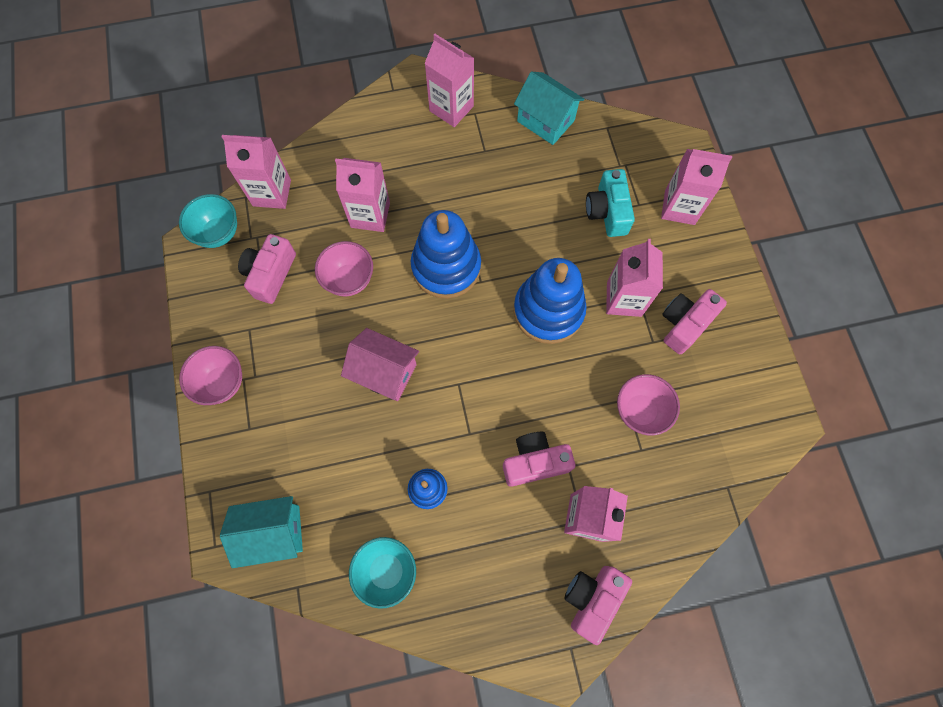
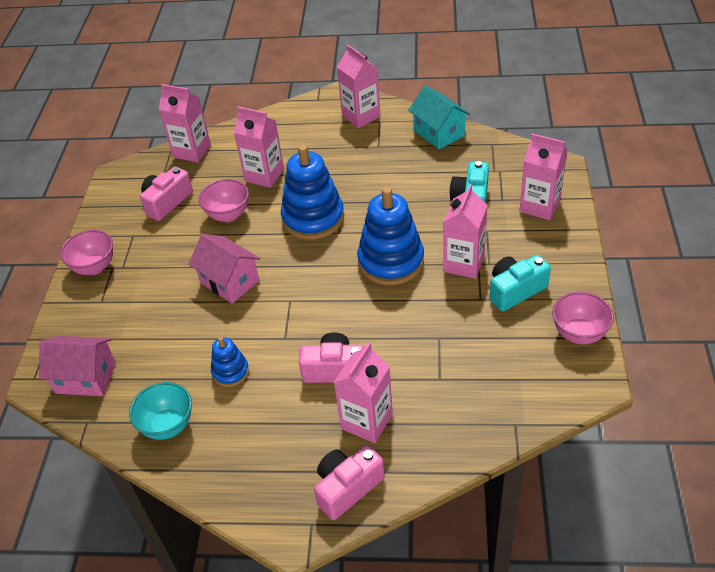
camera: 20 degrees right, 25 degrees down
(219, 233) = (139, 171): turquoise bowl -> none
(273, 532) = (86, 378): turquoise house -> pink house
(640, 411) = (449, 348): pink bowl -> pink bowl (579, 334)
(684, 324) = (515, 290): pink camera -> turquoise camera

